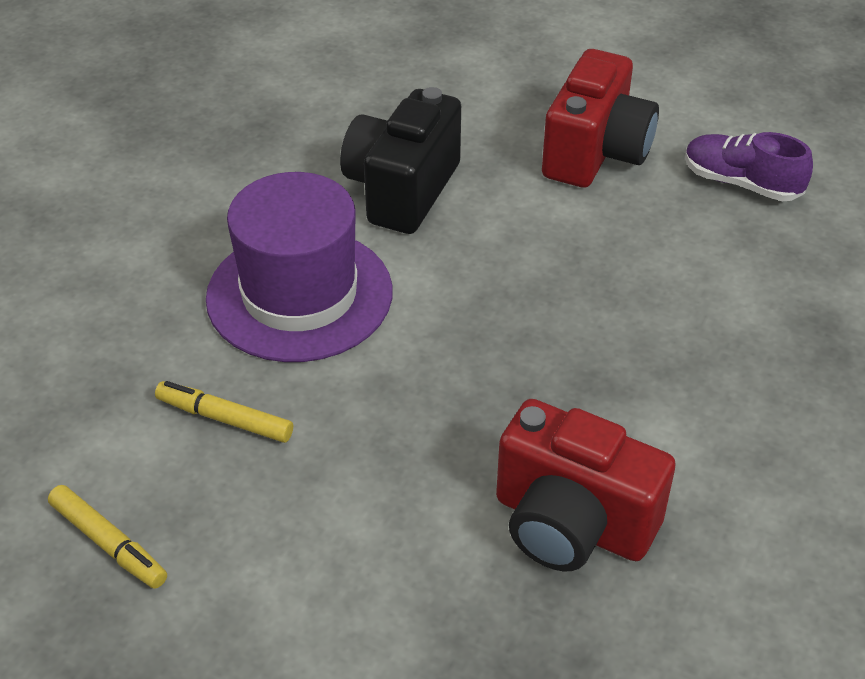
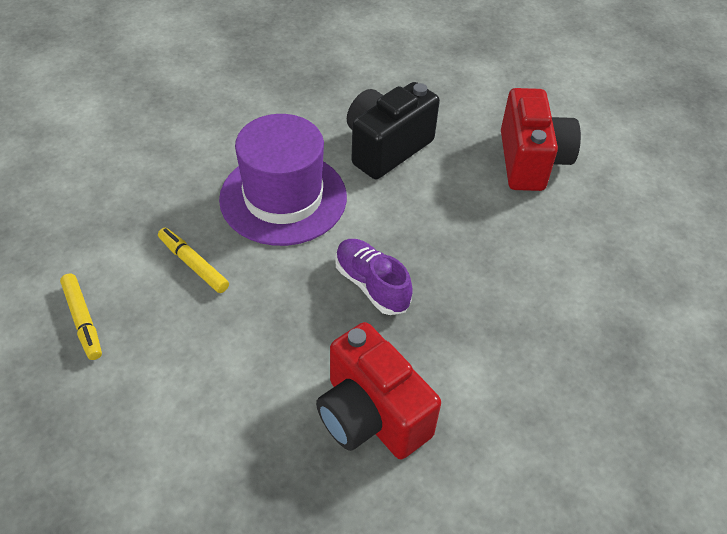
camera: 20 degrees right, 5 degrees up
(596, 153) = (531, 161): red camera -> red camera turned 45 degrees counterclockwise
(741, 183) = (624, 214): purple shoe -> purple shoe (371, 285)

